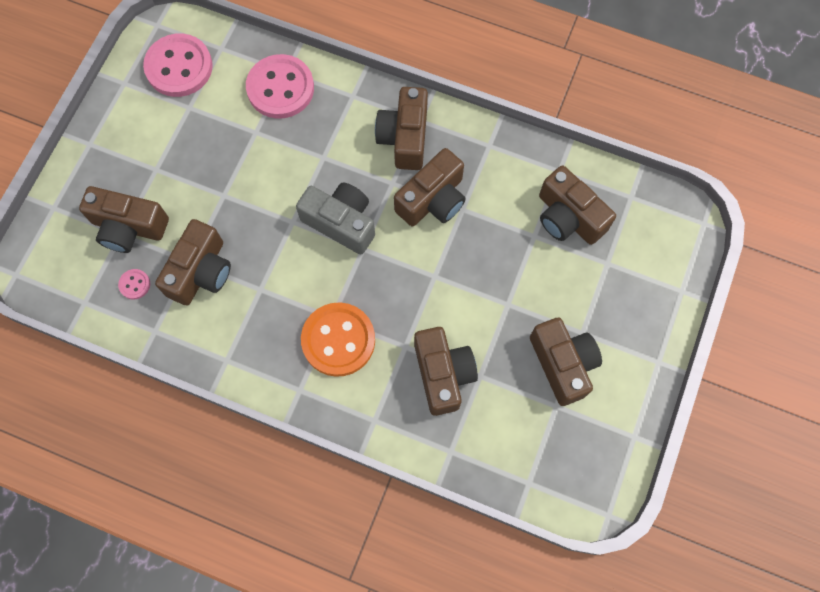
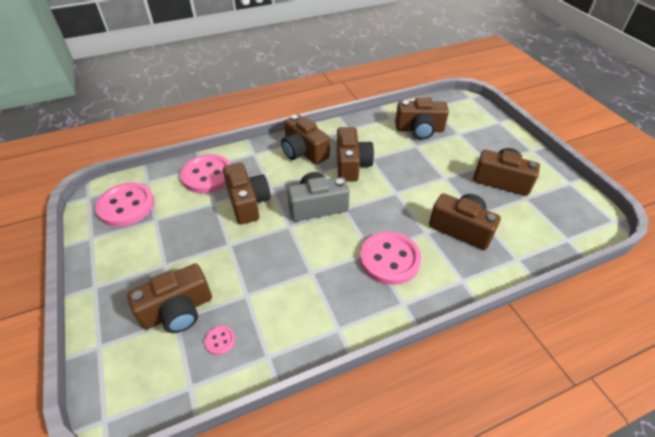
camera: 45 degrees left, 25 degrees down
(201, 272) = (261, 294): brown camera -> brown camera (248, 202)
(338, 340) = (389, 259): orange button -> pink button

